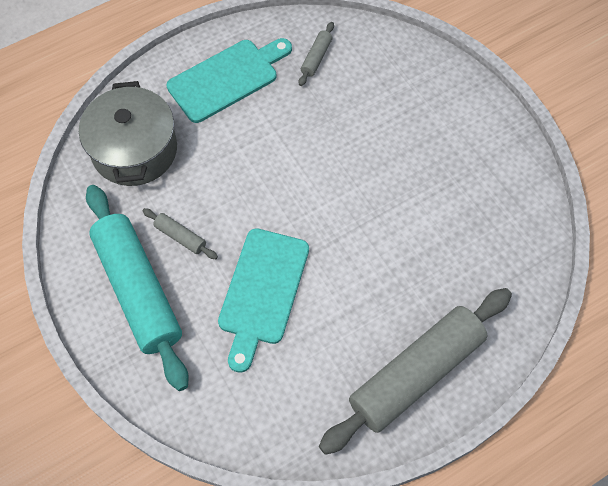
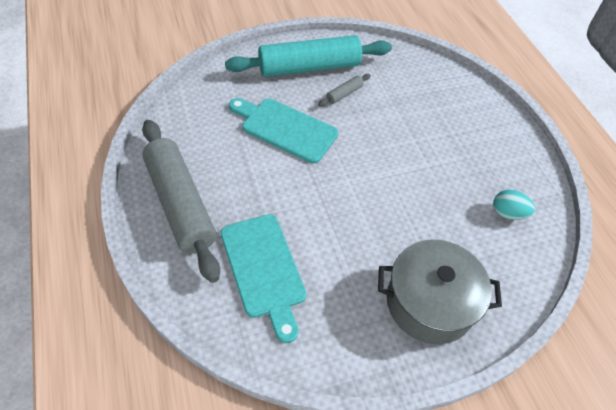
camera: 100 degrees right, 10 degrees down
(134, 150) = (424, 82): grey pot -> grey pot (429, 303)
(227, 78) = (487, 146): turquoise cutting board -> turquoise cutting board (264, 269)
(316, 58) = (507, 213): grey rolling pin -> turquoise egg

